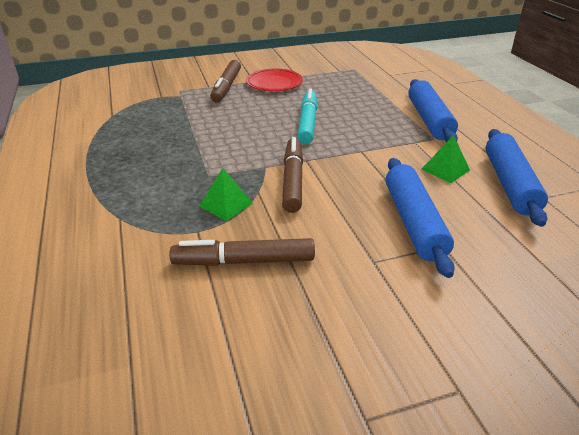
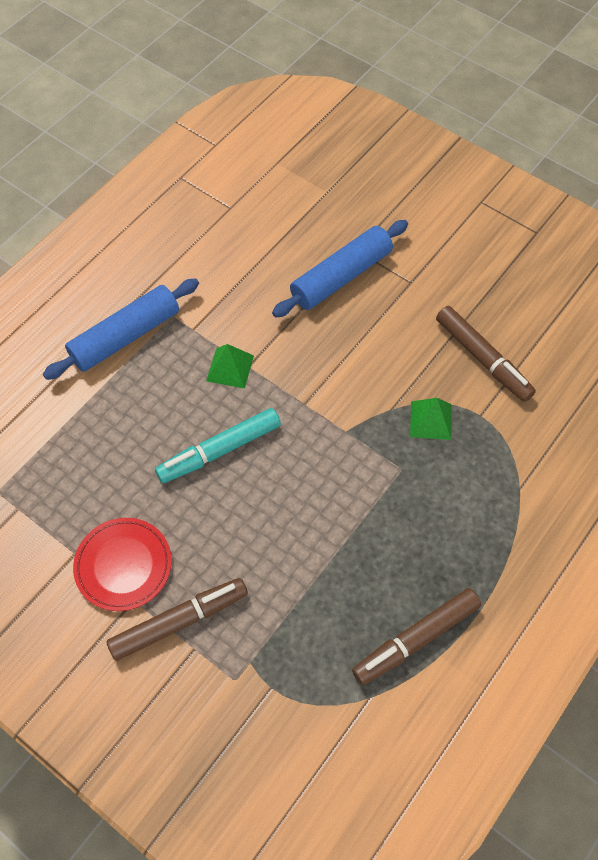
camera: 125 degrees left, 25 degrees up
(292, 180) = (351, 392): brown marker -> brown marker (416, 639)
(445, 169) = (234, 285): green pyramid -> green pyramid (230, 368)
(509, 184) = (225, 233): blue rolling pin -> none

